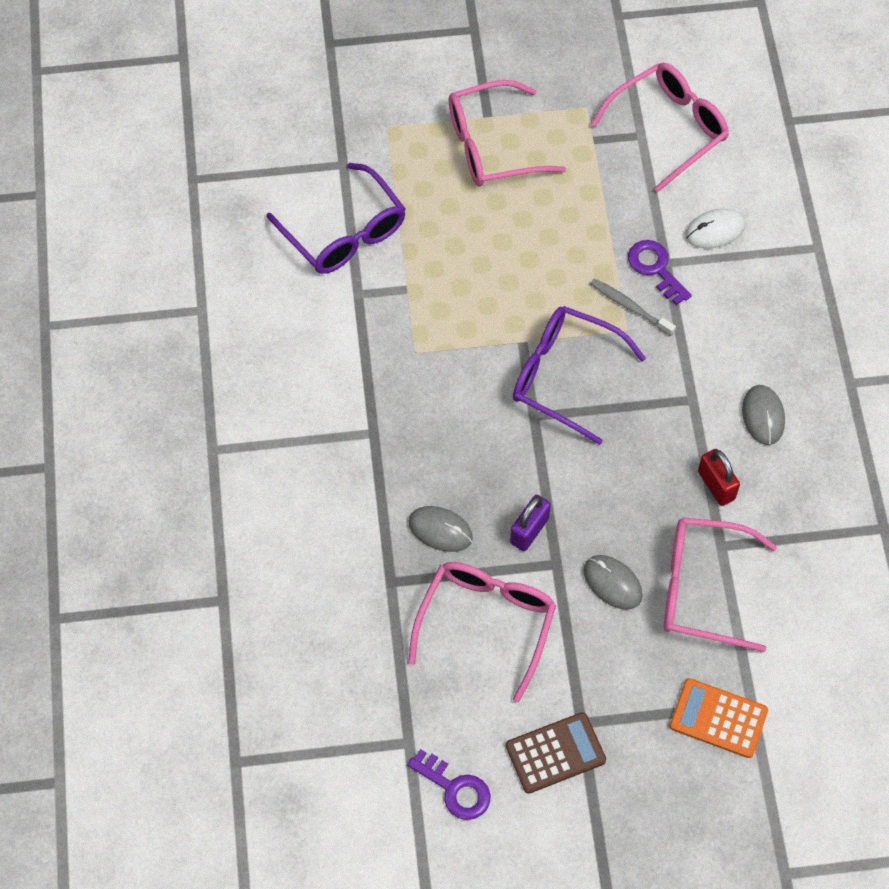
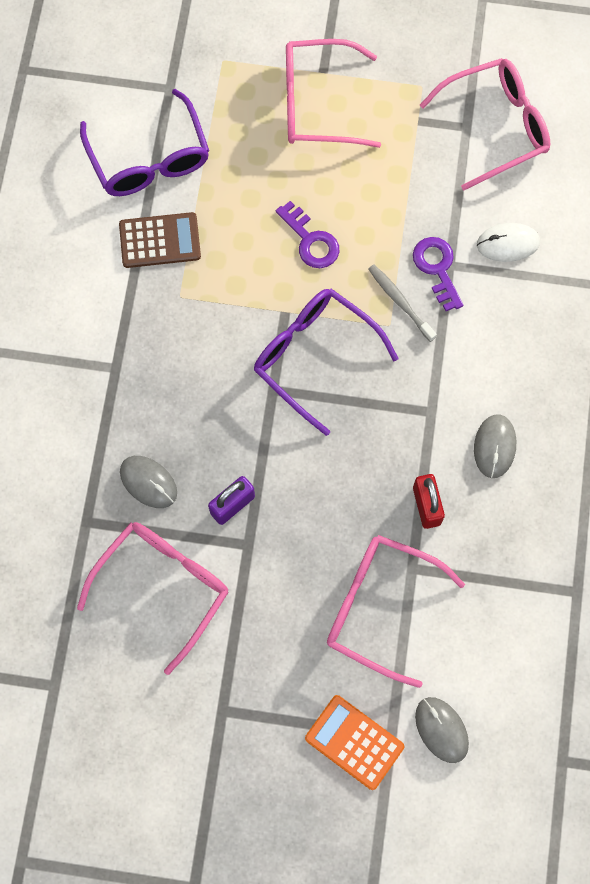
camera: 15 degrees right, 10 degrees up
(455, 788) = (83, 743): purple key -> purple key (310, 240)
(555, 753) = (188, 734): brown calculator -> brown calculator (160, 241)
(612, 583) = (295, 578): grey mouse -> grey mouse (441, 730)

